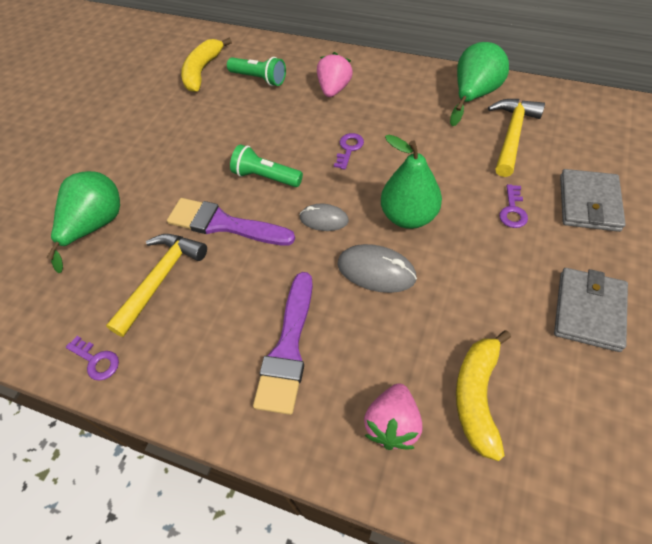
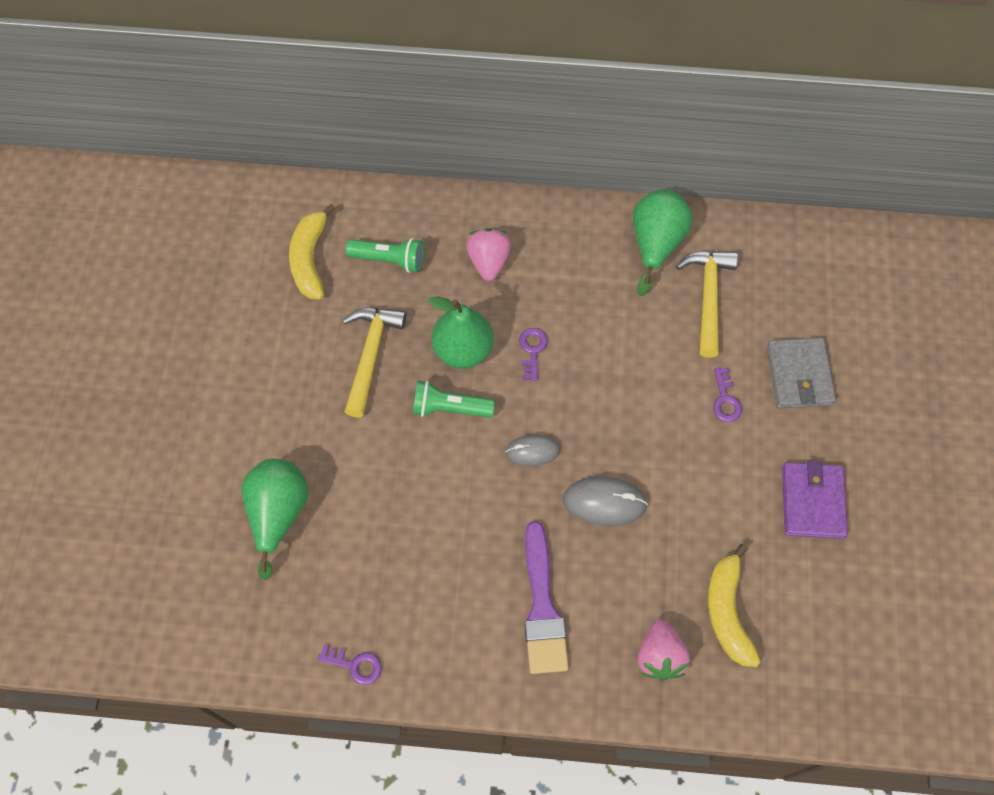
camera: 20 degrees left, 10 degrees up
(160, 279) = (382, 562): yellow hammer -> yellow hammer (370, 355)
(224, 224) = (425, 480): purple brush -> none
(408, 216) = (621, 429): green pear -> green pear (463, 350)
(588, 311) = (812, 502): grey wallet -> purple wallet

